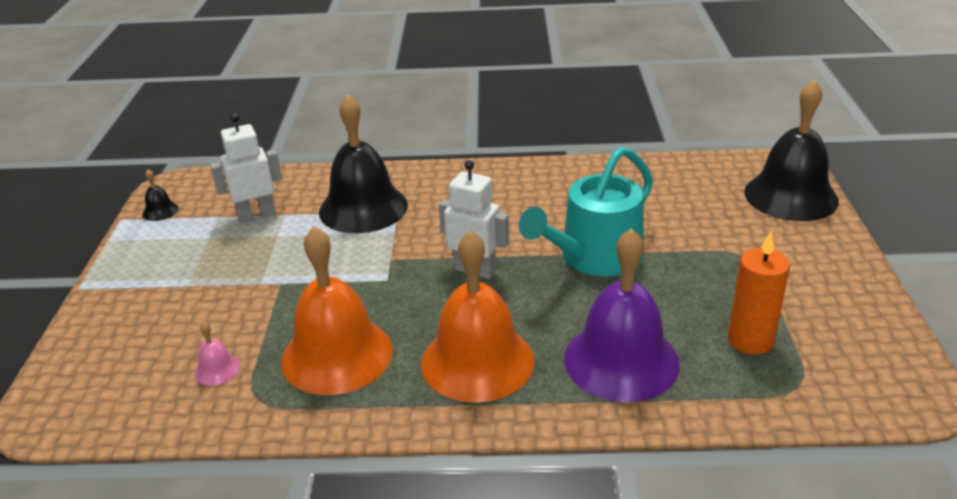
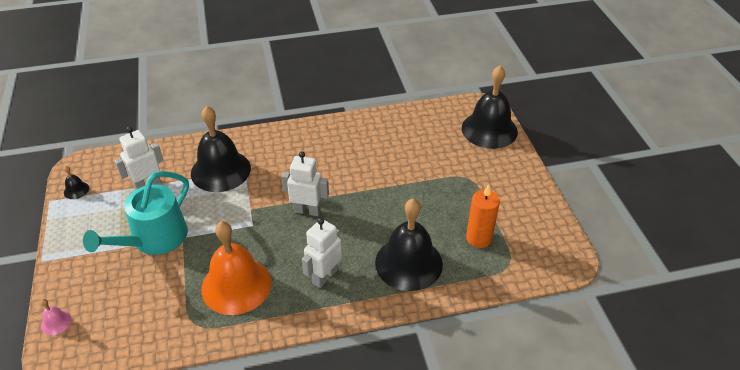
camera: 15 degrees left, 10 degrees up
(217, 369) = (162, 308): pink bell -> pink bell (56, 322)
(477, 361) = (324, 276): orange bell -> white robot
(594, 257) = (379, 191): turquoise watering can -> turquoise watering can (154, 239)
(621, 360) = (408, 263): purple bell -> black bell

